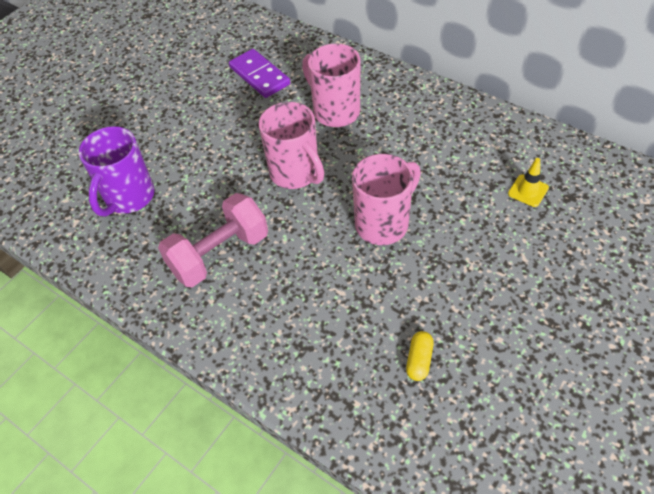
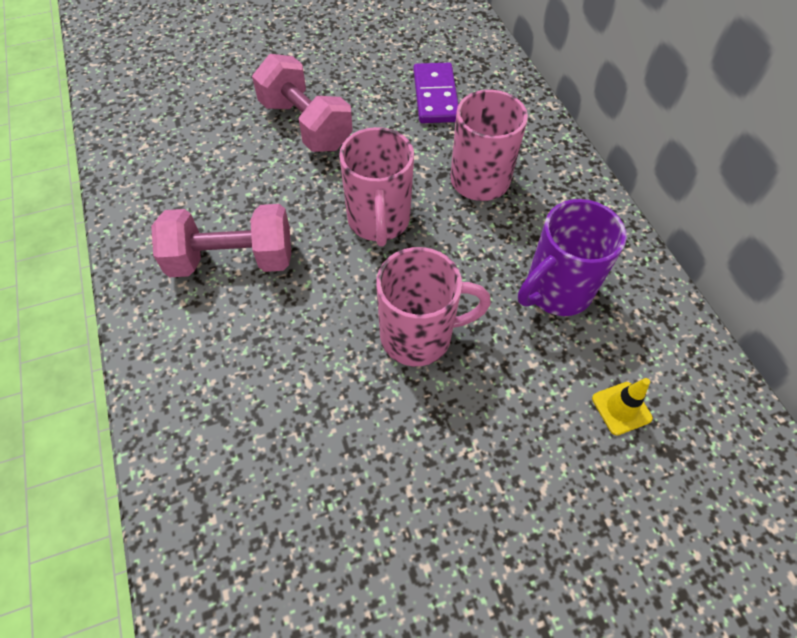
camera: 30 degrees right, 5 degrees up
(129, 197) = (207, 150): purple mug -> purple mug (555, 291)
(186, 142) = (305, 125): none -> pink dumbbell
(419, 360) = (316, 522): yellow capsule -> none

